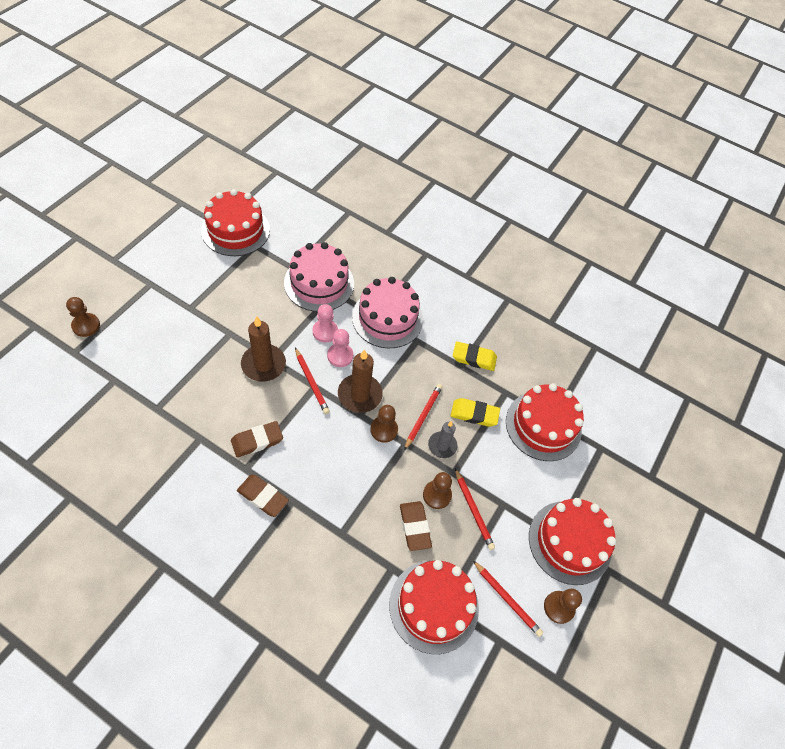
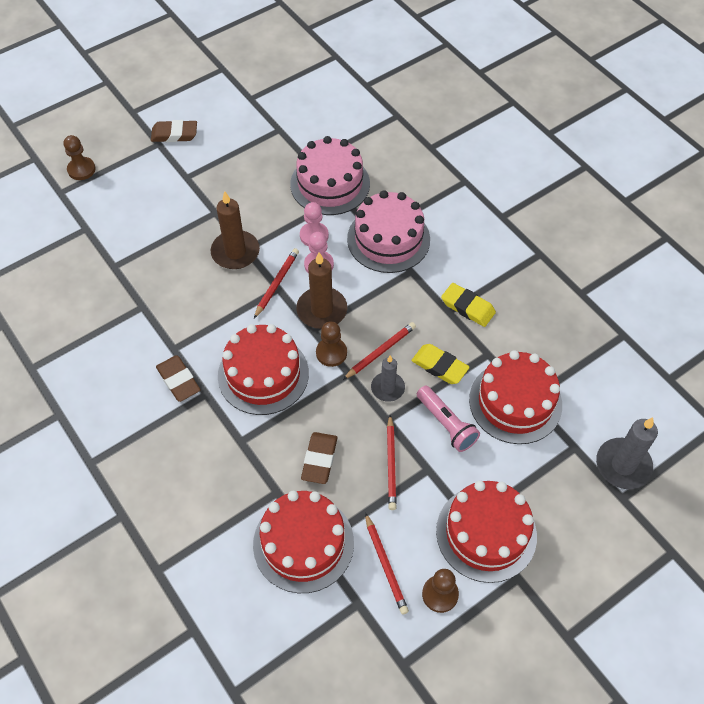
camera: 30 degrees right, 0 degrees up
(235, 230) = (266, 109): red cake -> red cake (263, 374)
(257, 441) = (196, 325): brown eraser -> brown eraser (174, 134)
(311, 382) = (276, 283): red pencil -> red pencil turned 150 degrees counterclockwise
(437, 495) = (358, 436): brown pawn -> none
(500, 461) = (446, 424): none -> pink flashlight
(640, 451) = (623, 465): none -> grey candle

